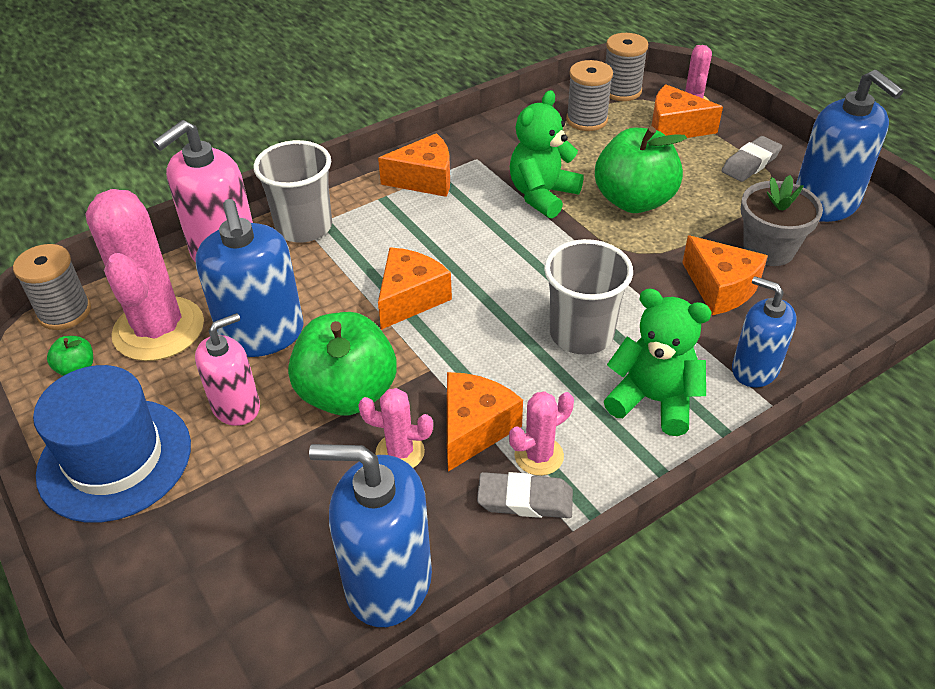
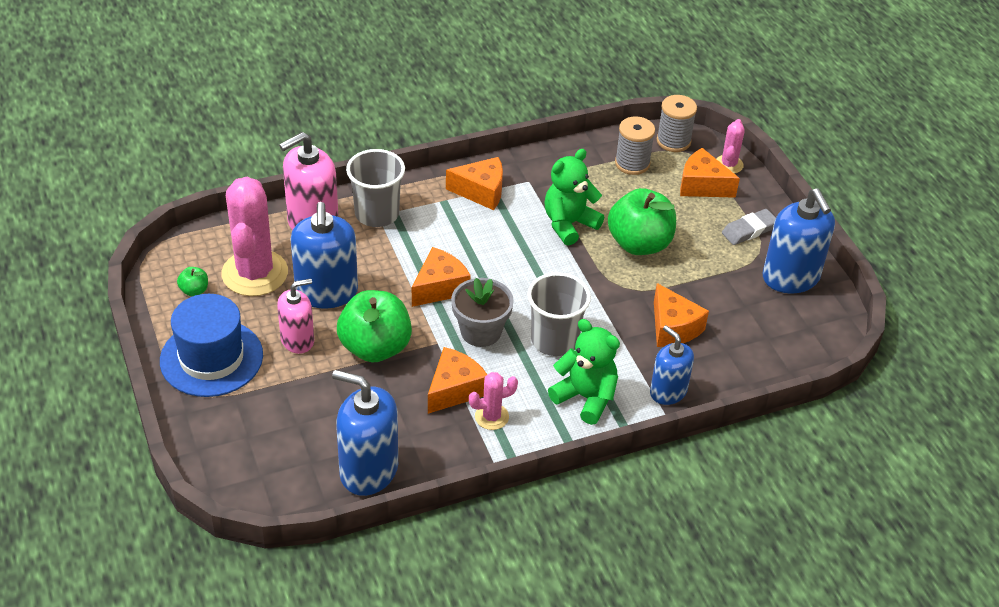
camera: 10 degrees right, 0 degrees up
(64, 312) = (191, 246): grey spool -> none
(400, 452) = (399, 394): pink cactus -> none
(525, 500) = (472, 442): grey eraser -> none
(768, 249) = (725, 305): grey flower pot -> grey flower pot (481, 331)

